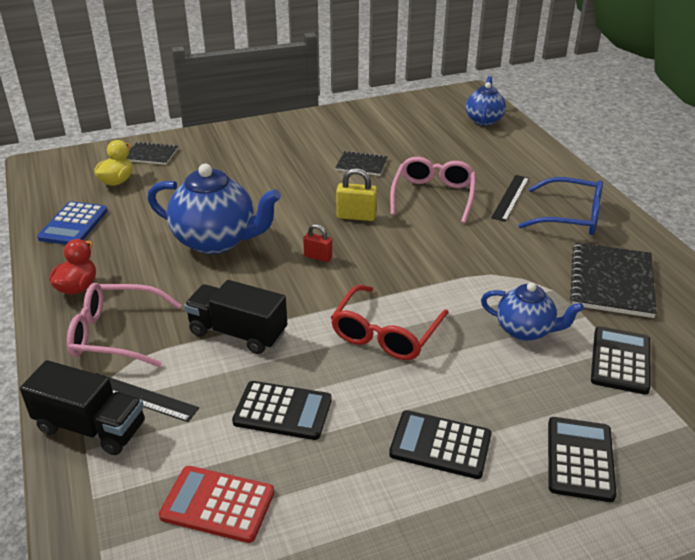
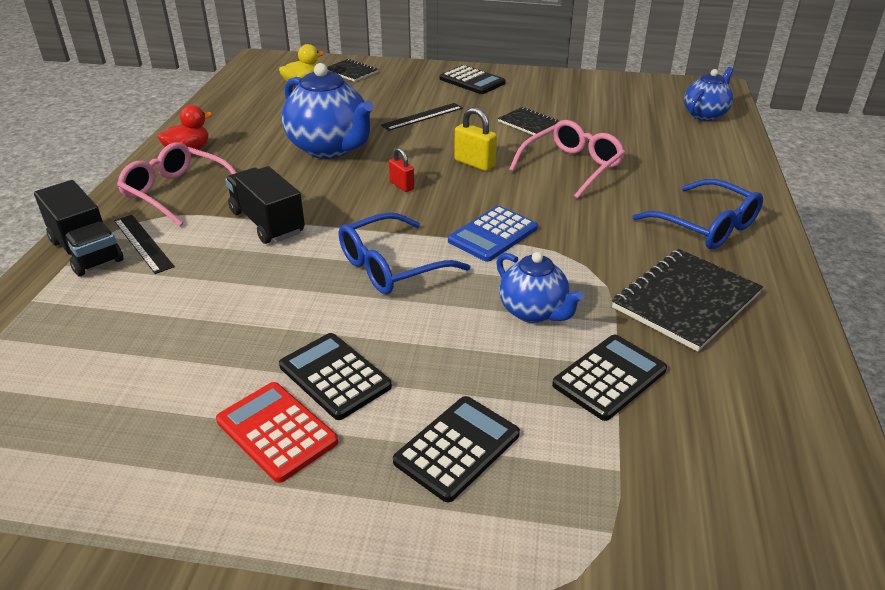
camera: 30 degrees right, 0 degrees up
(73, 224) = (235, 107): blue calculator -> blue calculator (493, 234)
(217, 504) = (106, 342): red calculator -> red calculator (277, 431)
(282, 411) = (234, 294): black calculator -> black calculator (472, 81)
(386, 333) = (391, 266): red glasses -> blue glasses
(510, 197) = (655, 190): black ruler -> black ruler (422, 116)

